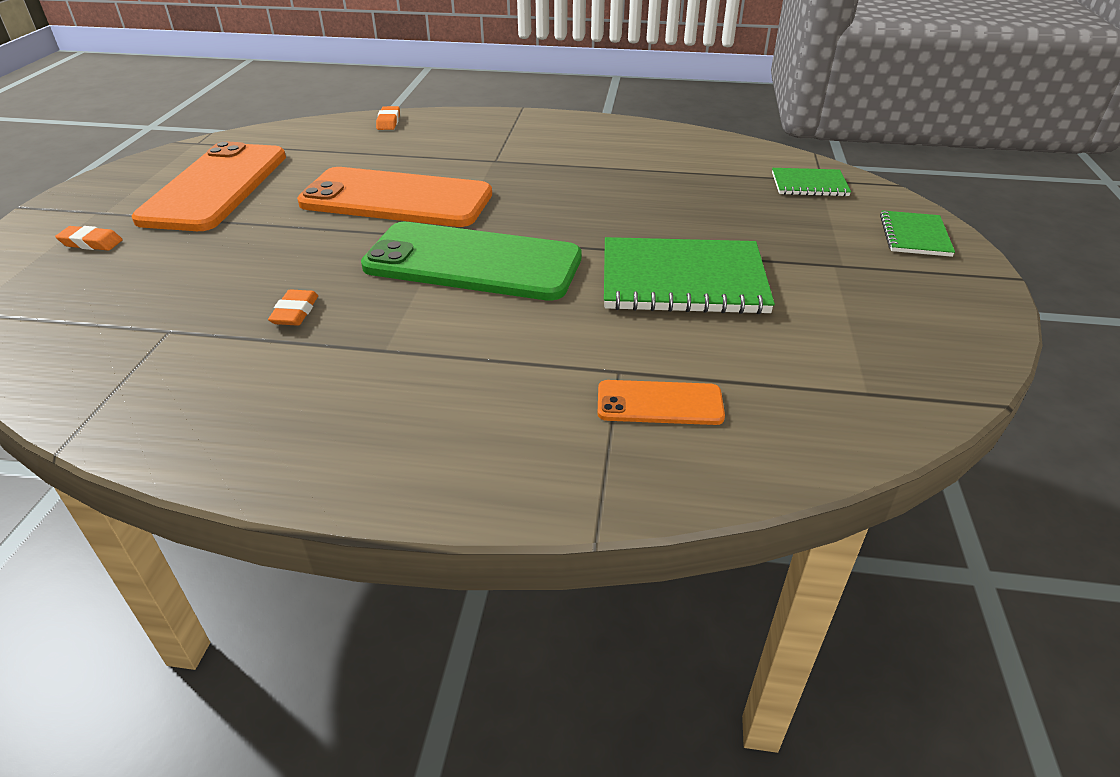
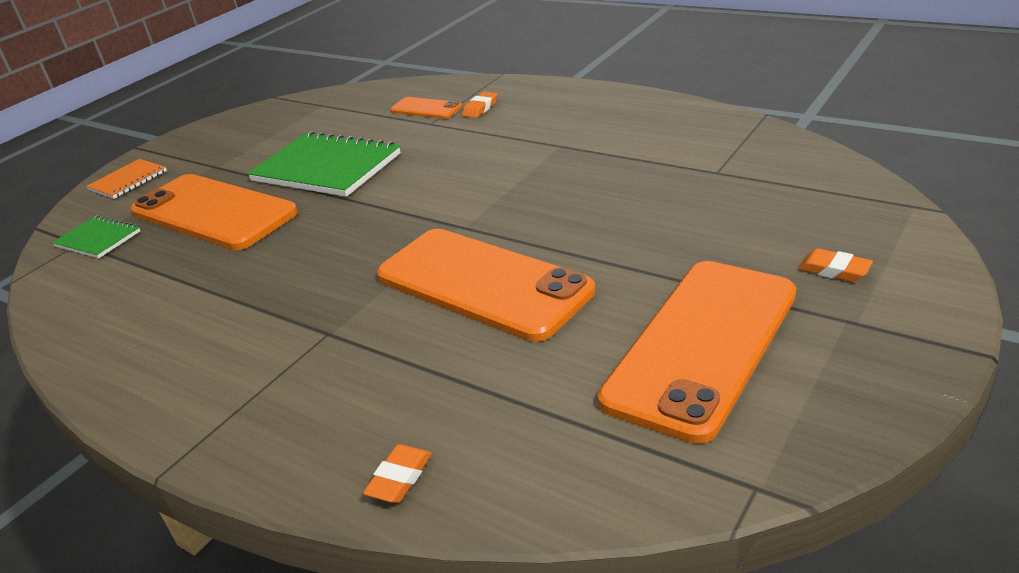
camera: 150 degrees left, 5 degrees down
(295, 312) = (616, 175): orange eraser -> orange eraser (480, 108)
(472, 263) = (459, 198): green phone -> none
(736, 218) = (213, 212): none -> orange phone
(914, 236) = (128, 180): green notebook -> orange notebook

